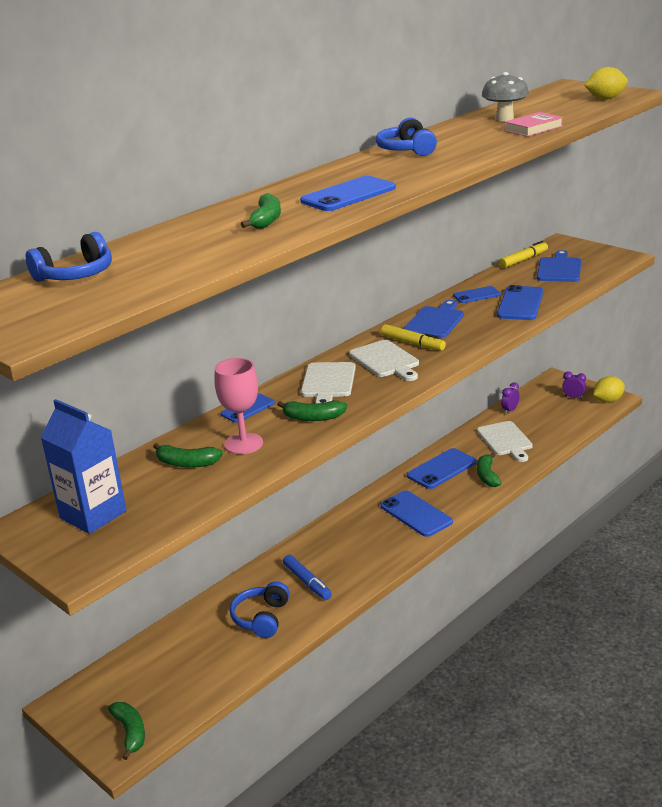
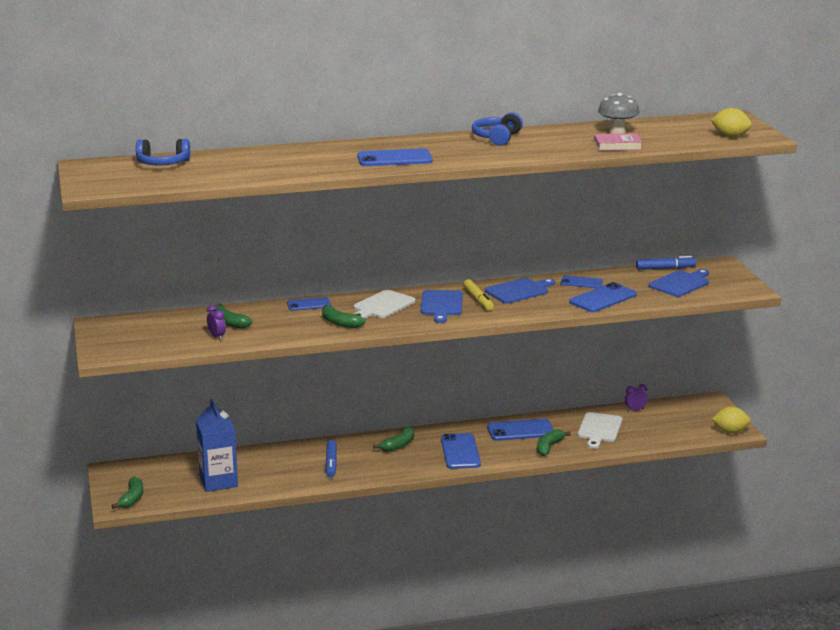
camera: 30 degrees right, 5 degrees down
(93, 515) = (143, 331): blue carton -> blue carton (218, 481)
(243, 444) = (277, 323): pink goblet -> none
(262, 618) = (277, 472): blue headphones -> none
(266, 220) = (317, 161): green banana -> green banana (398, 445)
(386, 360) = (441, 305): white cutting board -> blue cutting board
(523, 260) = (665, 268): yellow marker -> blue marker
(573, 397) = (704, 419): purple clock -> purple clock (217, 337)

